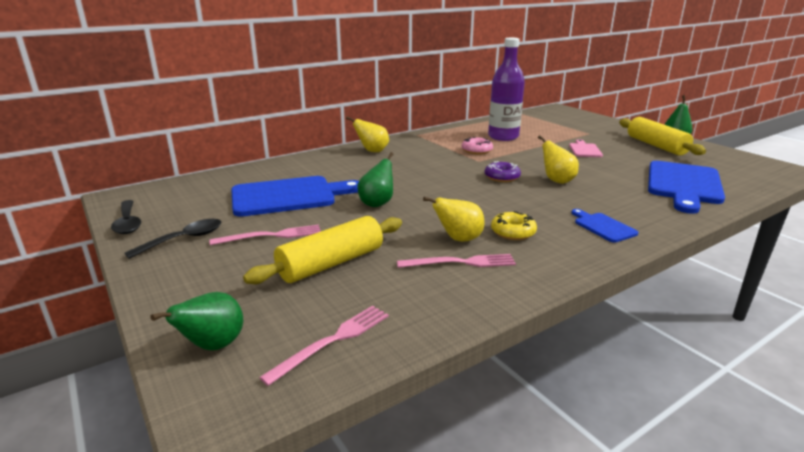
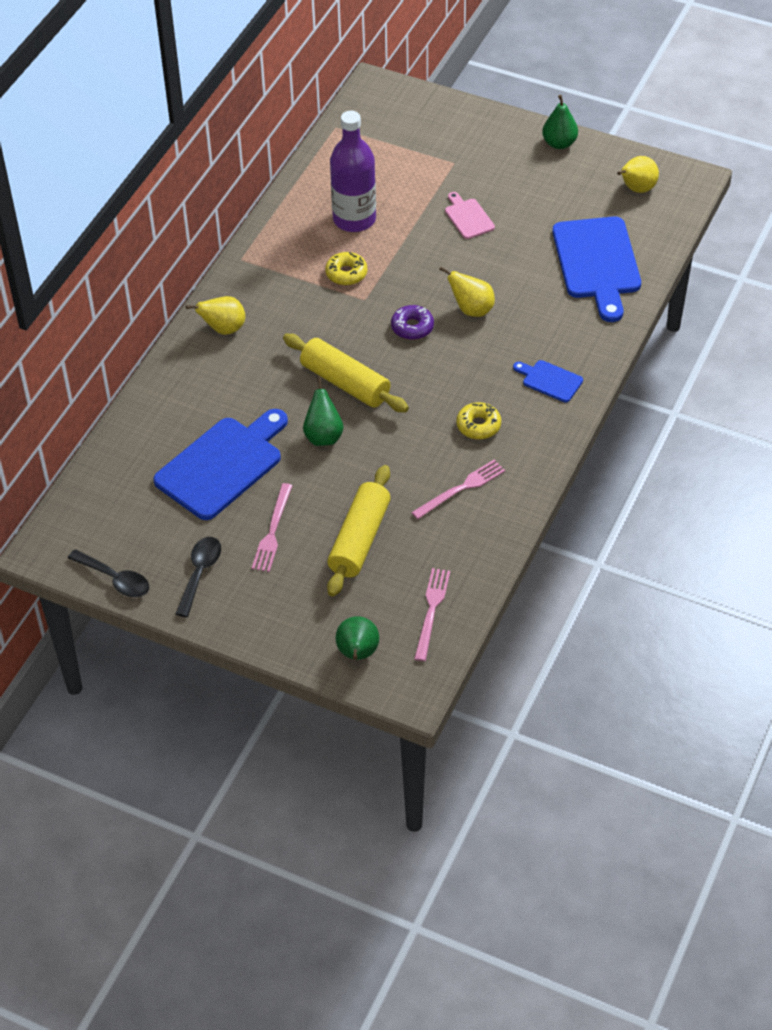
camera: 30 degrees left, 25 degrees up
(271, 236) = (273, 531): pink fork -> pink fork turned 150 degrees clockwise
(458, 239) = (439, 458): yellow pear -> yellow pear (636, 189)
(476, 151) = (346, 273): pink donut -> yellow donut
(656, 146) = (543, 170): yellow rolling pin -> yellow rolling pin (345, 383)

